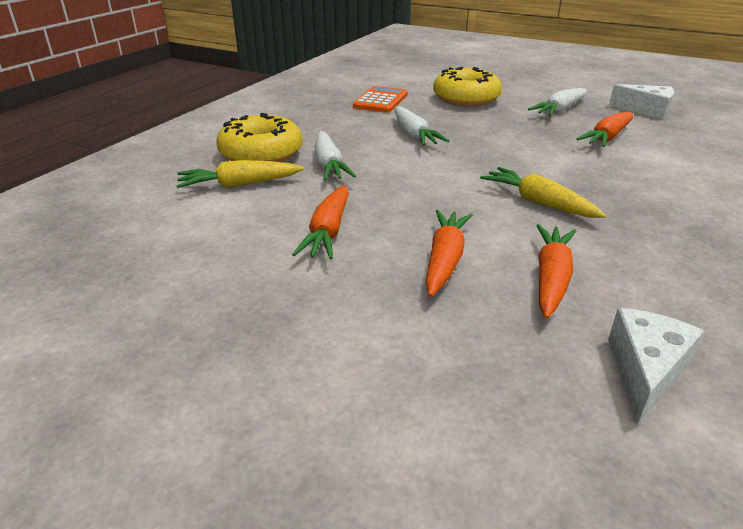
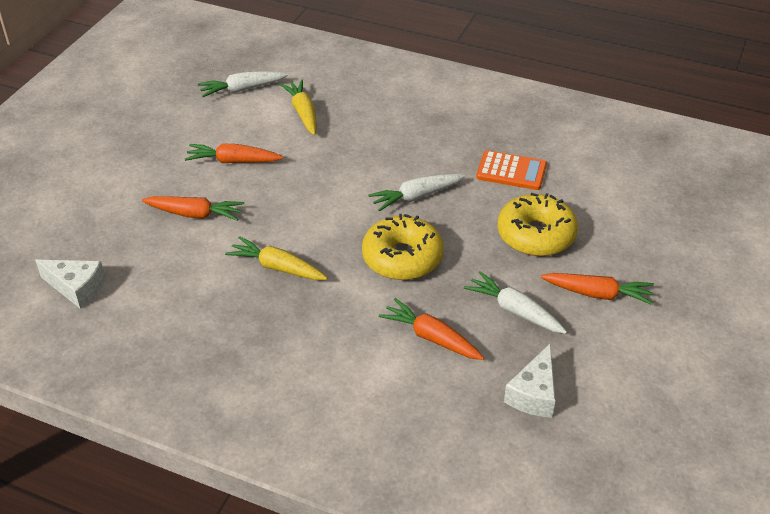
camera: 85 degrees right, 10 degrees up
(261, 154) = (360, 114): yellow donut -> yellow donut (402, 258)
(329, 165) = (341, 151): white carrot -> white carrot (242, 89)
(539, 203) = (277, 267): yellow carrot -> yellow carrot turned 105 degrees counterclockwise
(551, 278) = (169, 262): orange carrot -> orange carrot (597, 294)

